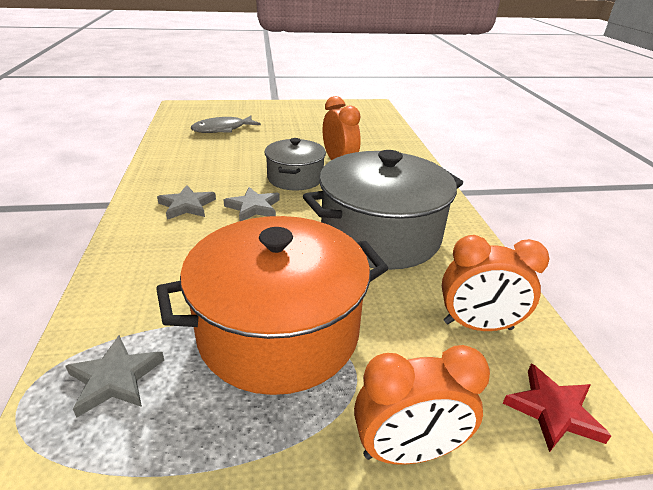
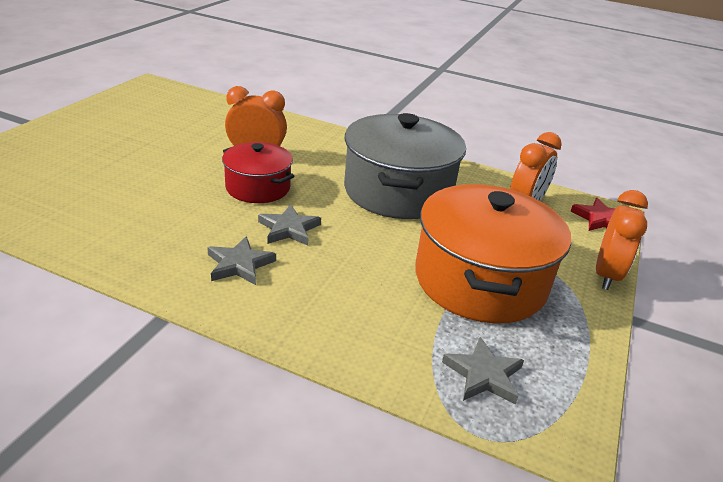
camera: 60 degrees left, 0 degrees up
(222, 129) = (68, 182): grey fish -> none
(295, 178) = (258, 187): grey pot -> red pot

